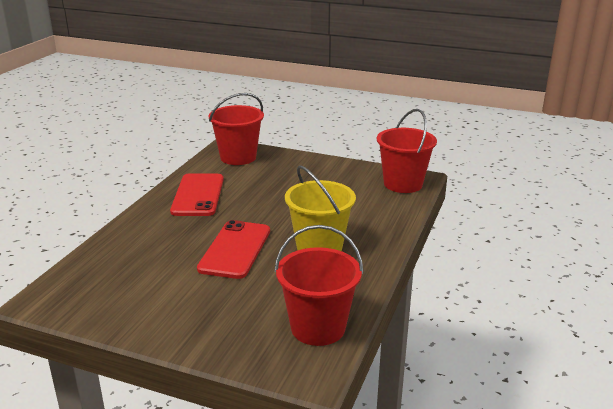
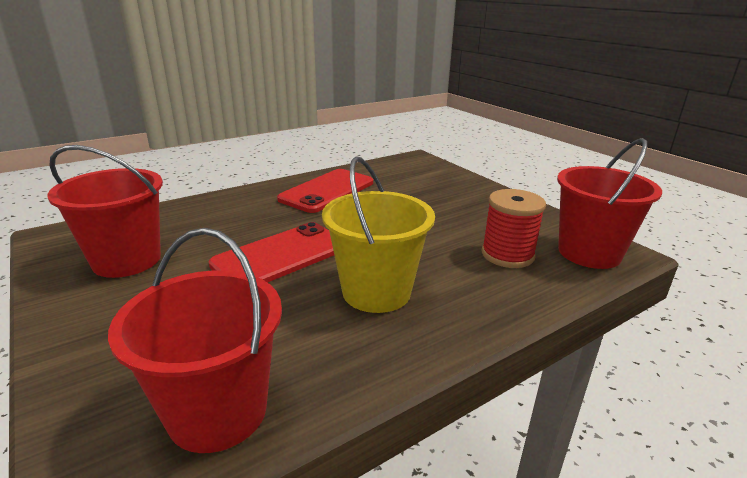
camera: 35 degrees right, 0 degrees up
(238, 157) = (415, 169): red bucket -> red bucket (127, 260)
(363, 200) = (507, 255): none -> red spool

